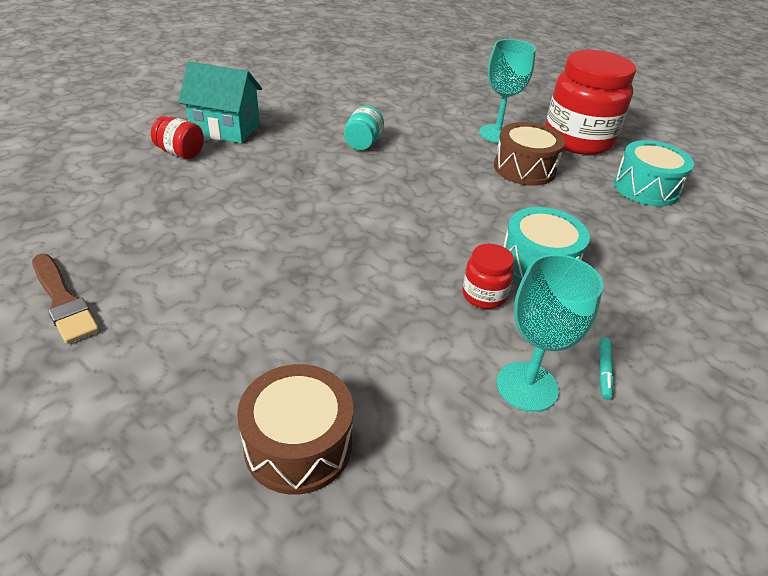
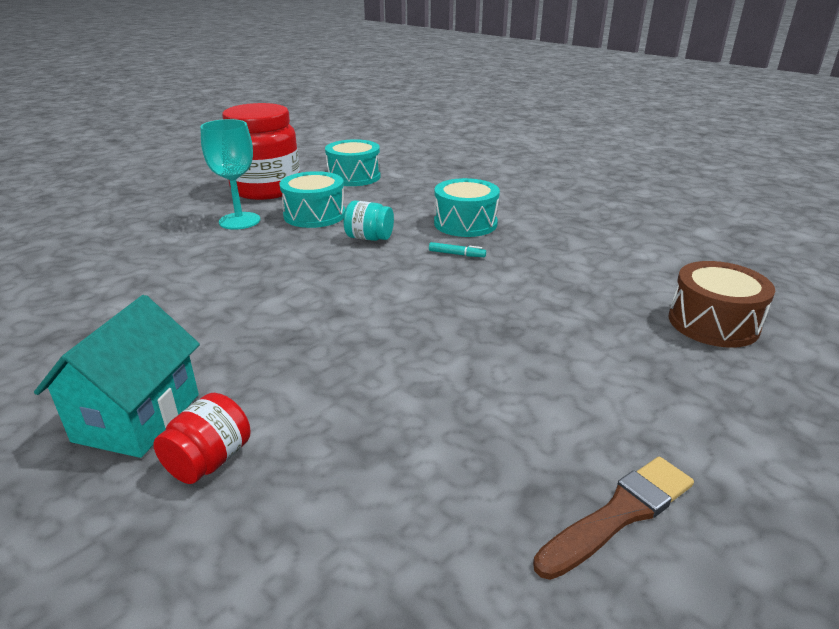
camera: 85 degrees left, 10 degrees down
(363, 143) = (233, 295): turquoise jar -> turquoise jar (369, 238)
(484, 295) = (510, 246): red jar -> none
(524, 168) = (314, 215): brown drum -> turquoise drum
(527, 386) = (602, 239): turquoise goblet -> none
(604, 371) = (574, 216): turquoise marker -> turquoise marker (456, 254)

